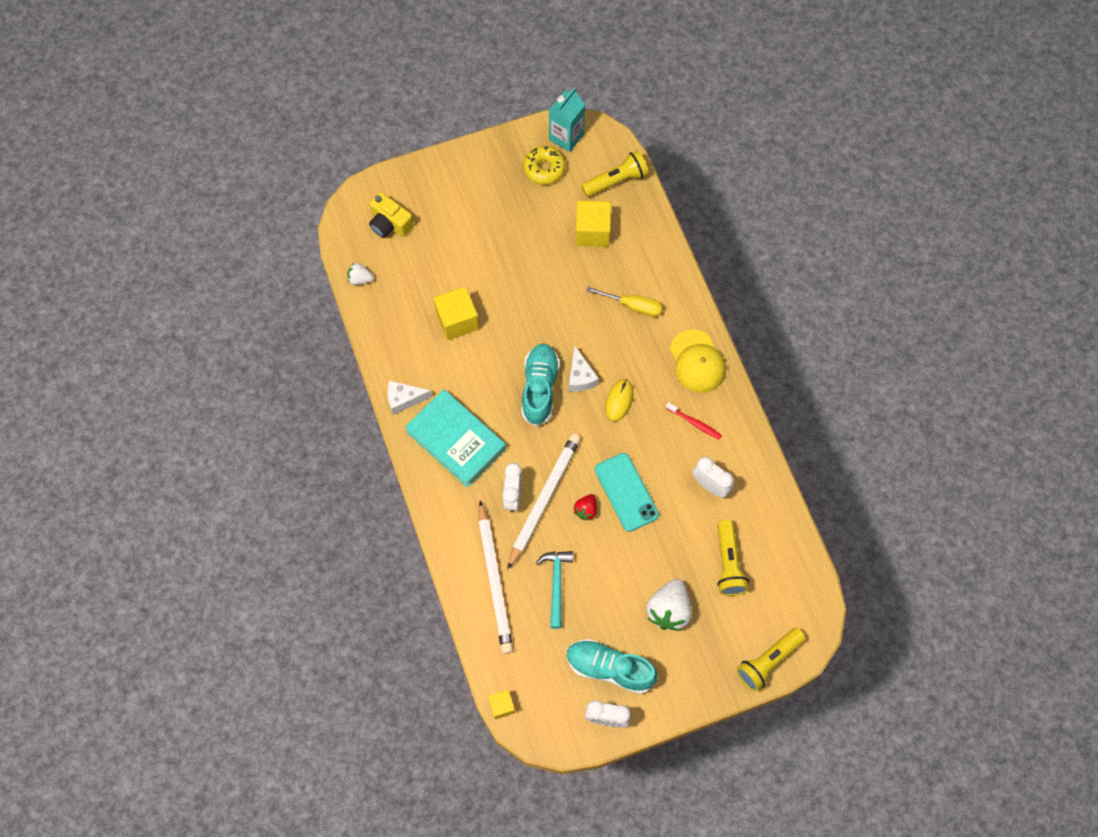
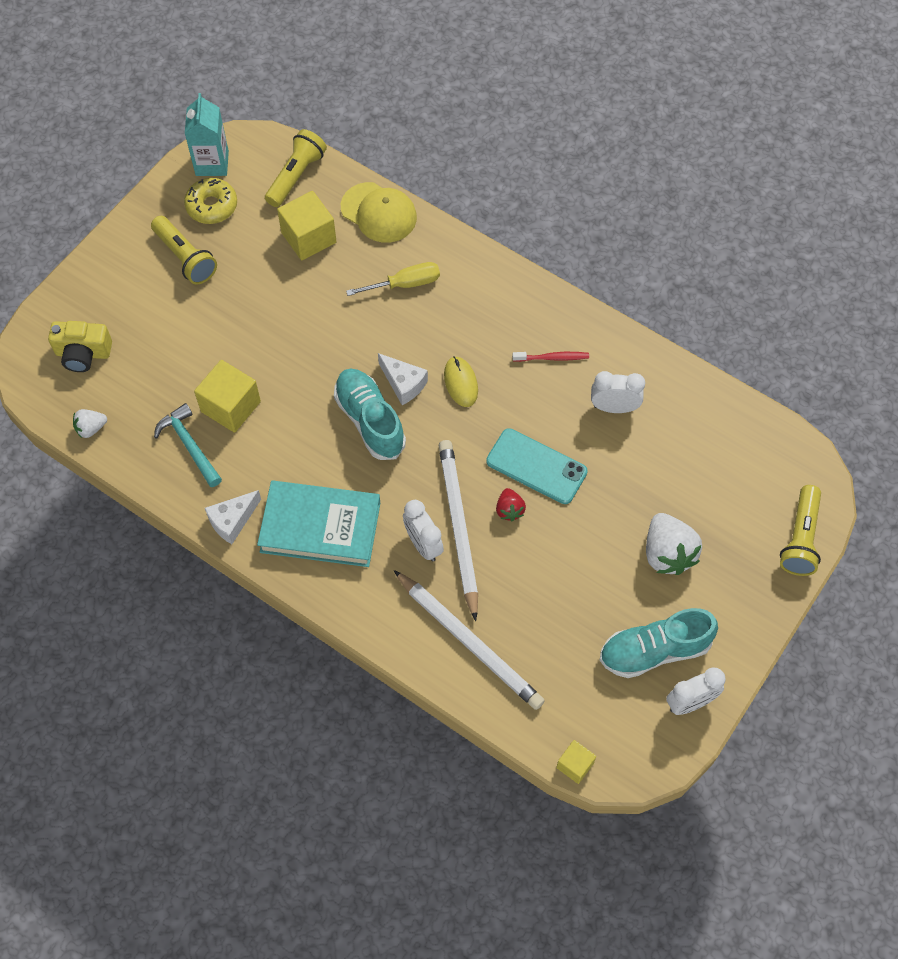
camera: 35 degrees left, 5 degrees down
(556, 584) = (536, 603): turquoise hammer -> turquoise hammer (189, 445)
(697, 362) = (509, 298): yellow cap -> yellow cap (379, 213)
(728, 563) = (690, 470): yellow flashlight -> yellow flashlight (185, 258)

